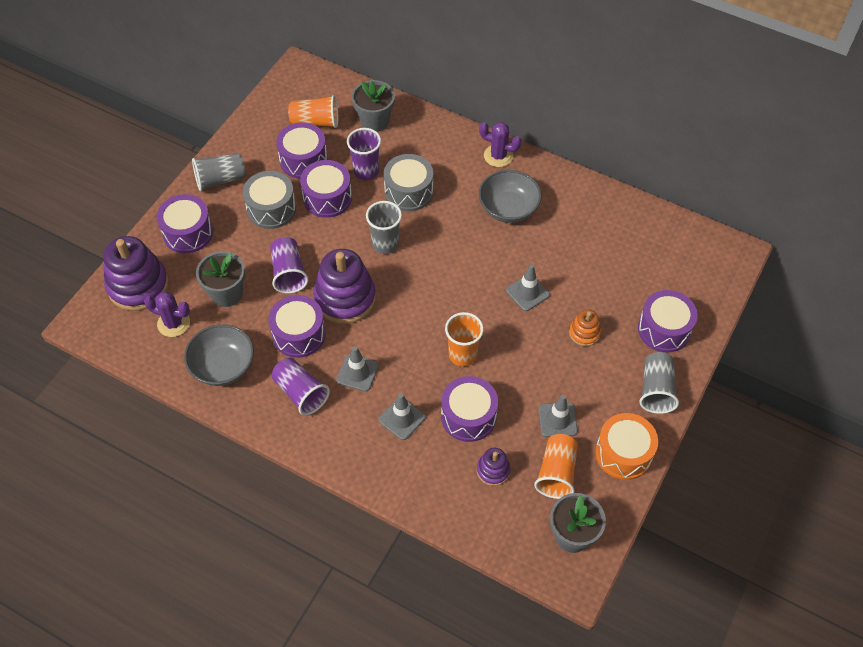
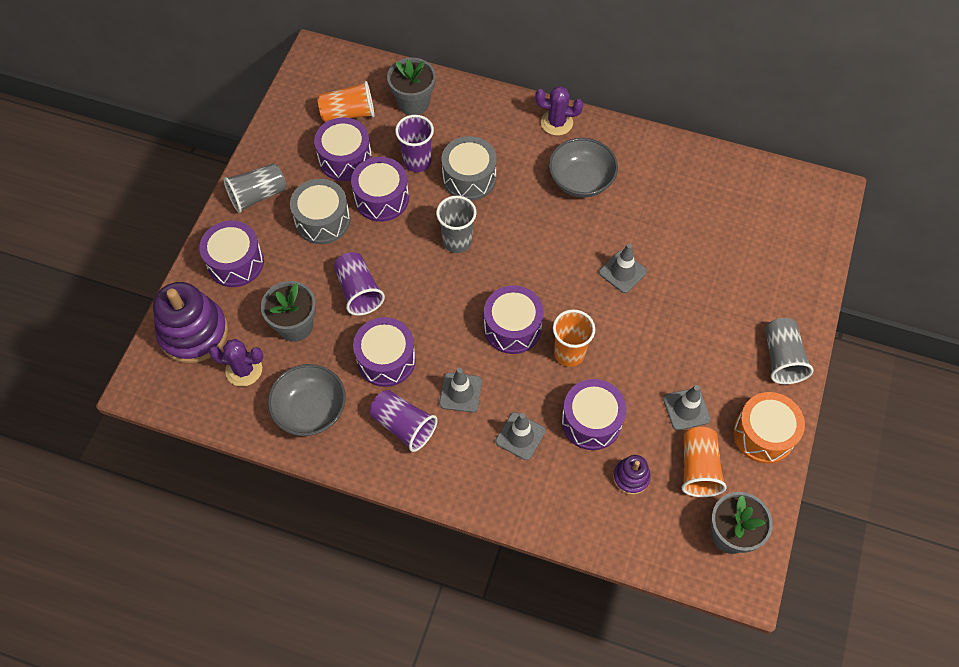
camera: 10 degrees left, 5 degrees up
(345, 298) = (427, 310): purple stacking toy -> none
(584, 333) = (693, 307): orange stacking toy -> none
(664, 329) = (775, 290): purple drum -> purple drum (512, 327)

